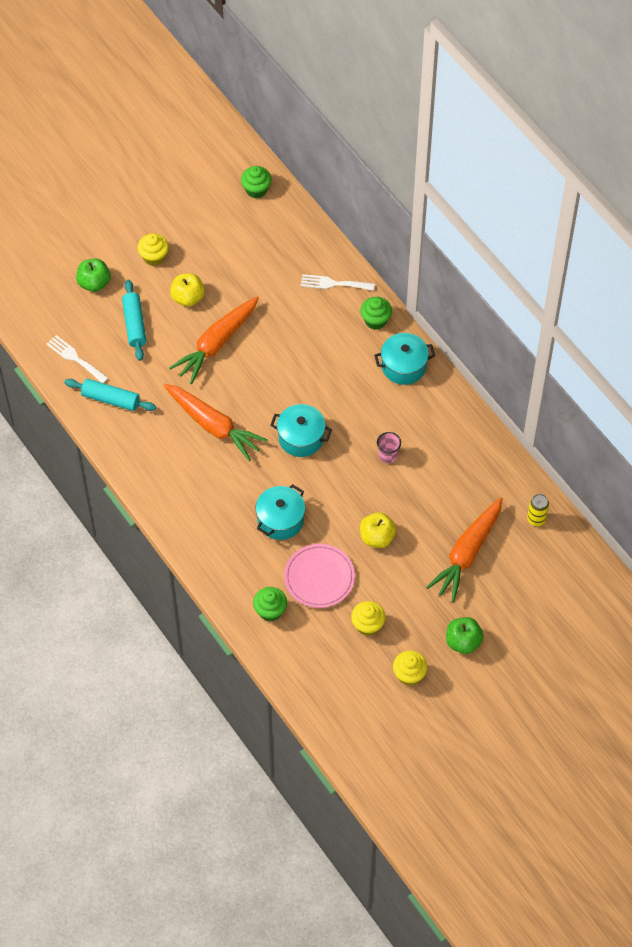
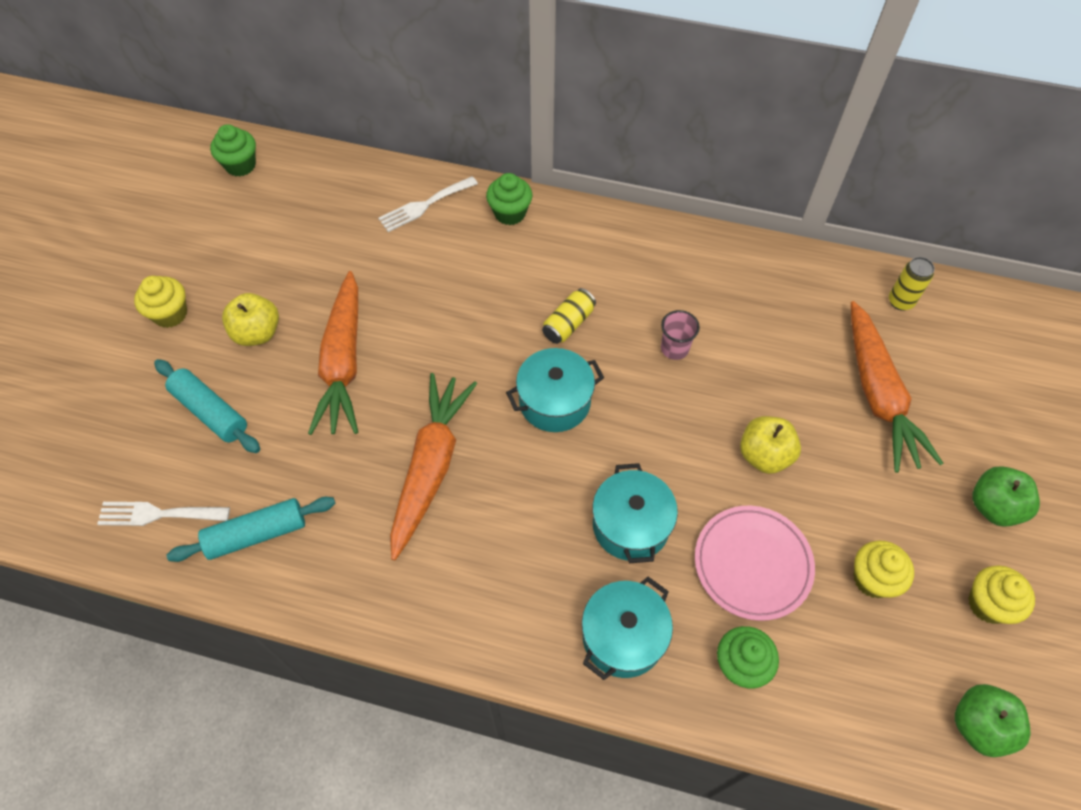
camera: 40 degrees left, 0 degrees up
(94, 283) = (110, 397): green apple -> green apple (979, 725)
(213, 425) = (430, 467): orange carrot -> orange carrot turned 75 degrees counterclockwise
(346, 404) = (568, 324): none -> yellow can
(403, 366) = (590, 240): turquoise pot -> turquoise pot (623, 637)

